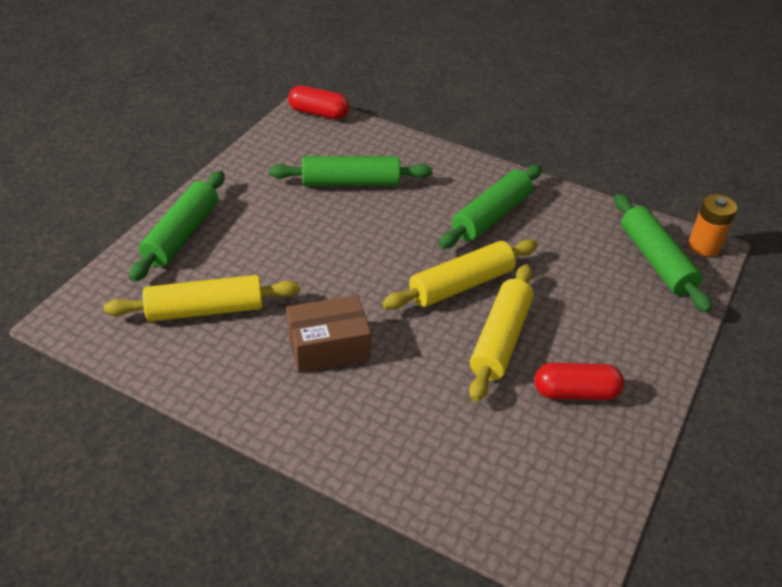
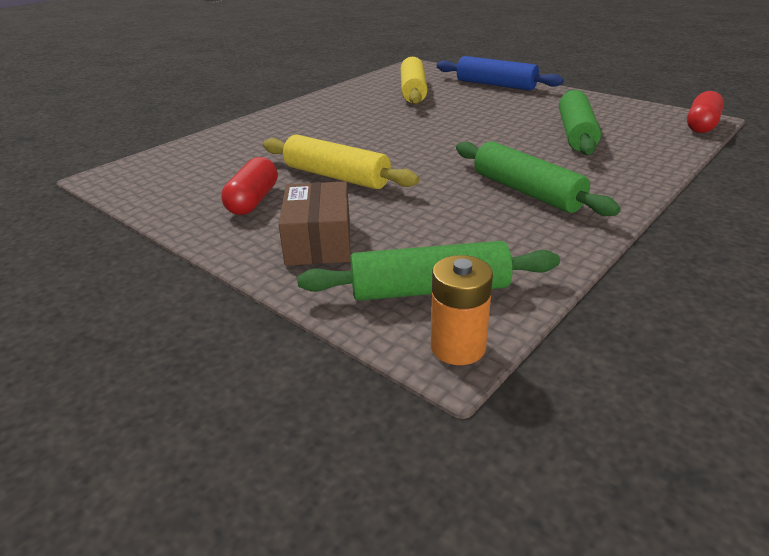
camera: 105 degrees right, 10 degrees down
(181, 234) = (496, 85): green rolling pin -> blue rolling pin
(328, 346) = (361, 120): brown box -> brown box (319, 241)
(461, 285) = (415, 167): yellow rolling pin -> none

